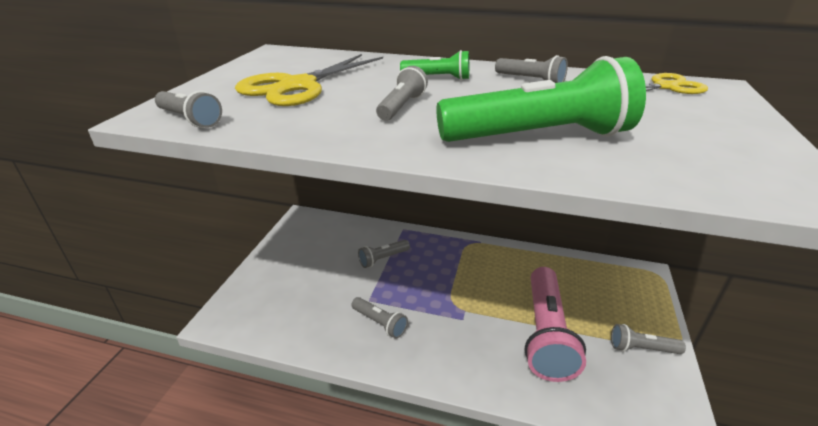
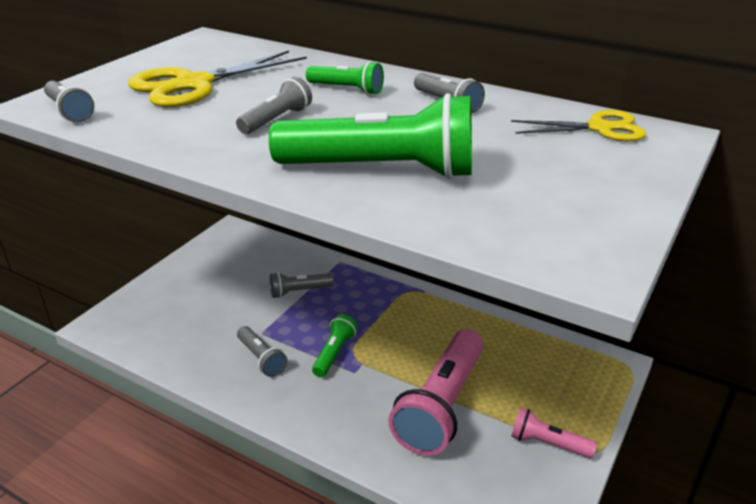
camera: 15 degrees right, 0 degrees up
(438, 306) = (334, 353): none -> green flashlight
(642, 348) = (548, 443): grey flashlight -> pink flashlight

